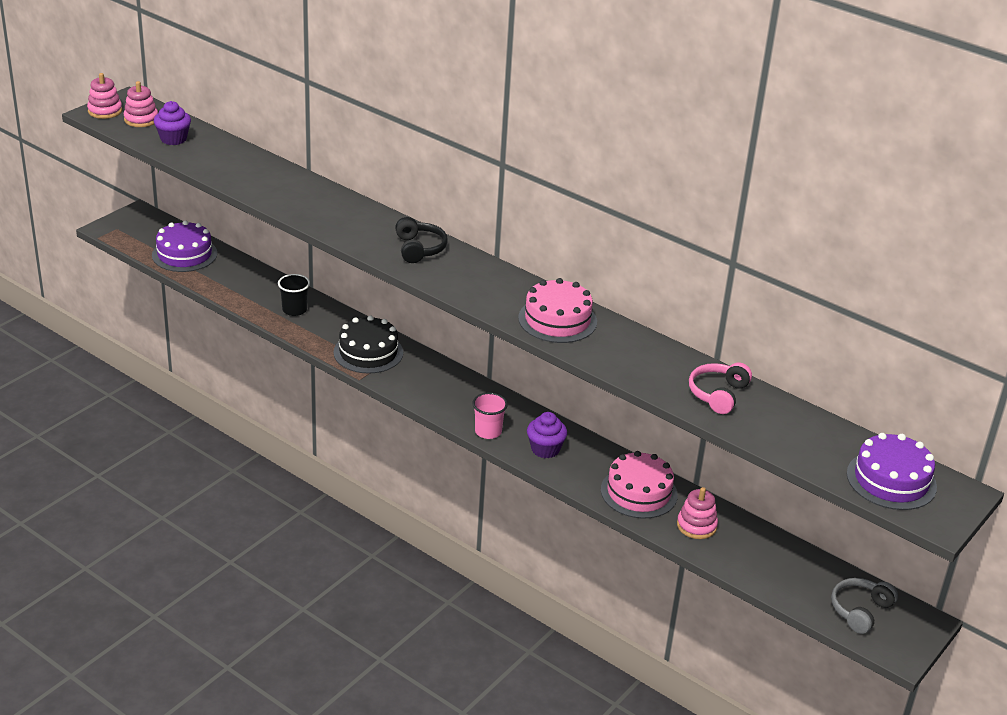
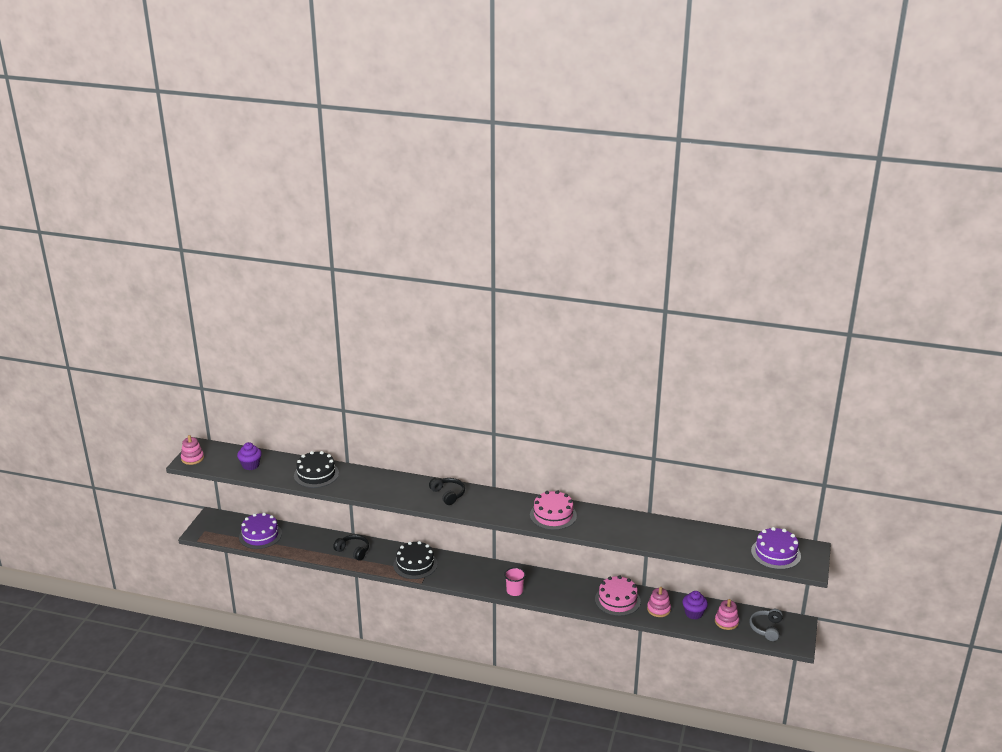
camera: 20 degrees left, 5 degrees down
(141, 119) = (220, 458): pink stacking toy -> pink stacking toy (726, 622)
(253, 173) = (316, 474): none -> black cake
(294, 310) = (353, 551): black cup -> black headphones
(545, 449) = (552, 591): purple cupcake -> purple cupcake (693, 613)
(718, 394) = (663, 533): pink headphones -> none

